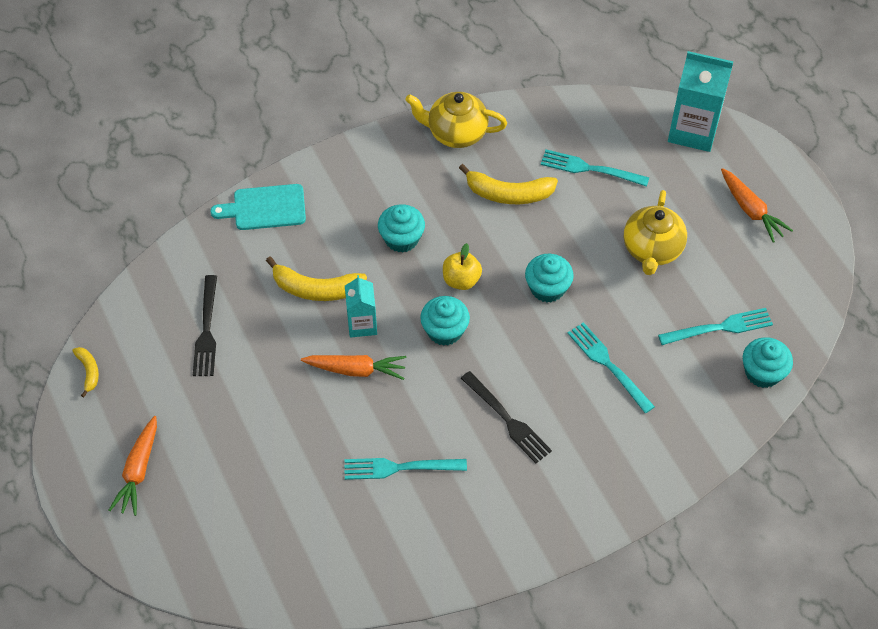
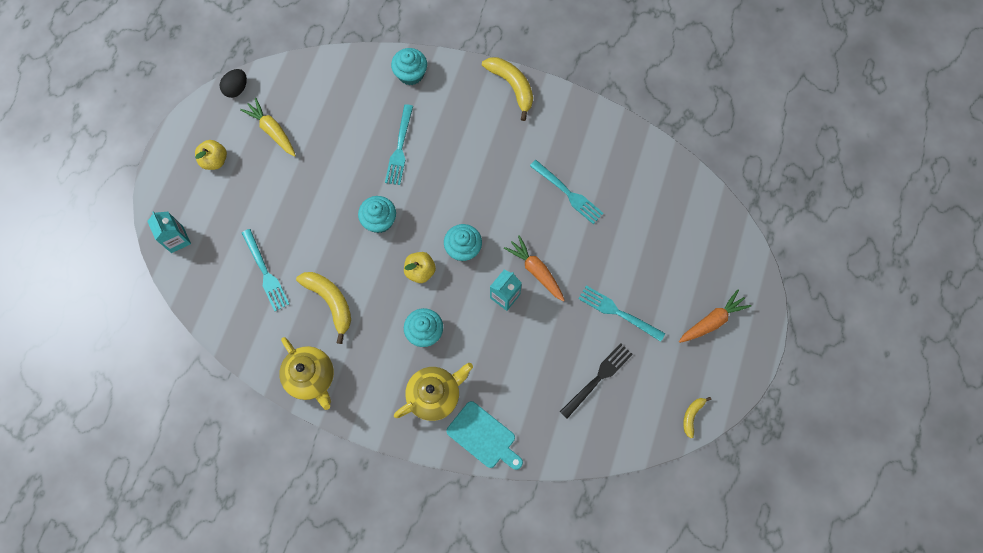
camera: 135 degrees left, 15 degrees up
(316, 289) = (508, 345): yellow banana -> yellow banana (512, 86)
(507, 419) = (485, 167): black fork -> none
(652, 250) = (297, 189): yellow teapot -> yellow teapot (435, 395)
(693, 131) = (177, 239): turquoise carton -> turquoise carton, size x0.59
(719, 327) = (319, 114): turquoise fork -> turquoise fork (618, 312)
(739, 276) = (272, 131): none -> yellow carrot
(751, 210) = (215, 160): orange carrot -> yellow apple
(762, 372) = (329, 73): turquoise cupcake -> turquoise cupcake (410, 74)
(820, 282) = (236, 89): none -> black egg

